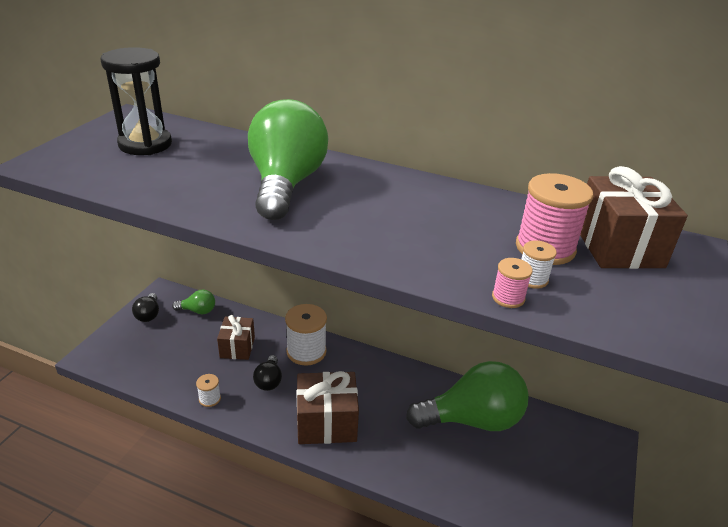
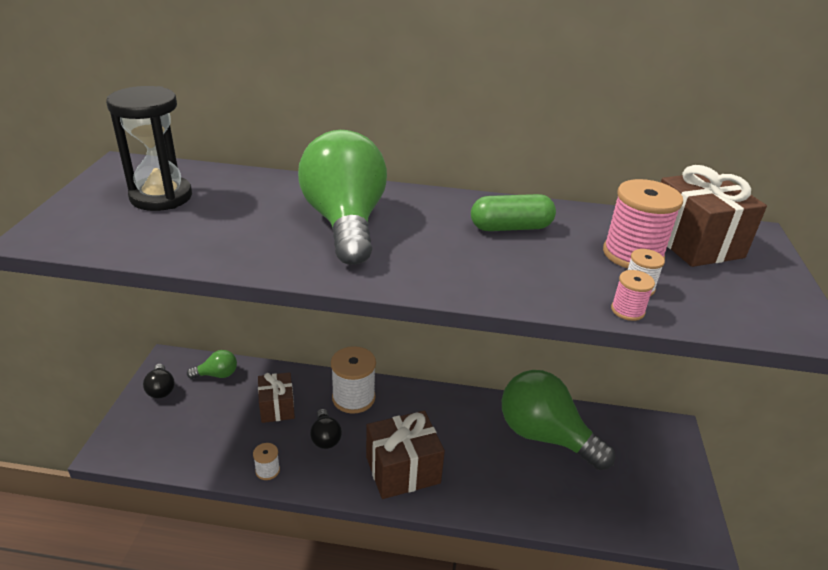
camera: 15 degrees left, 0 degrees up
(436, 208) = (511, 227): none -> green capsule
(472, 419) = (544, 436): green light bulb -> green light bulb turned 120 degrees counterclockwise

